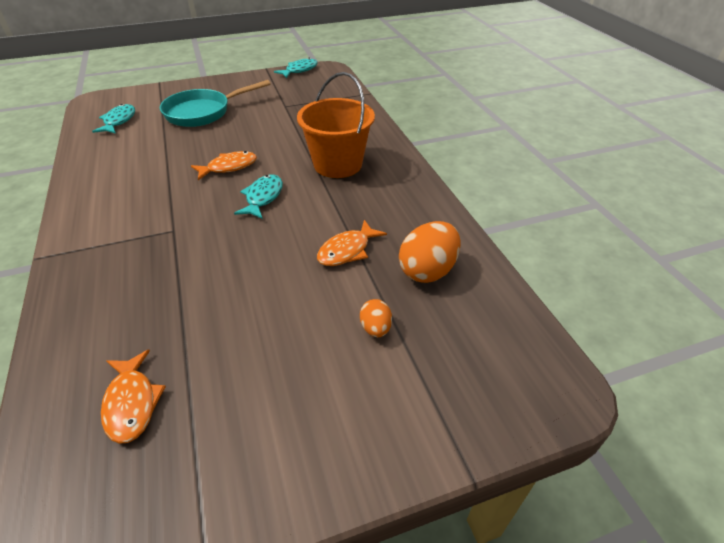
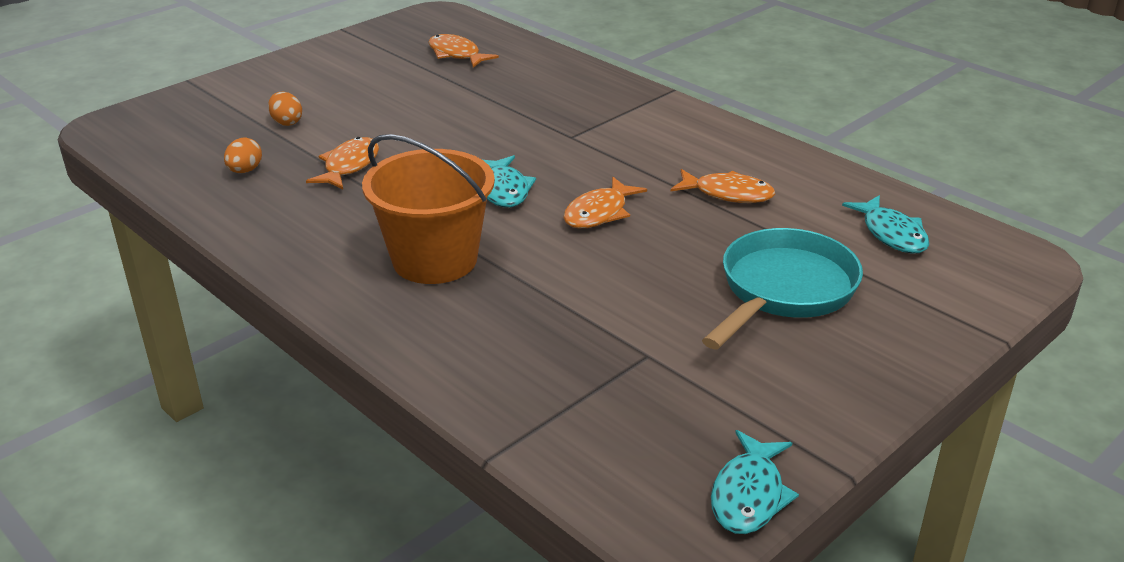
camera: 155 degrees right, 10 degrees down
(150, 159) = (728, 194): none -> orange fish
(427, 270) = (245, 171): orange egg -> orange egg, size x0.54

